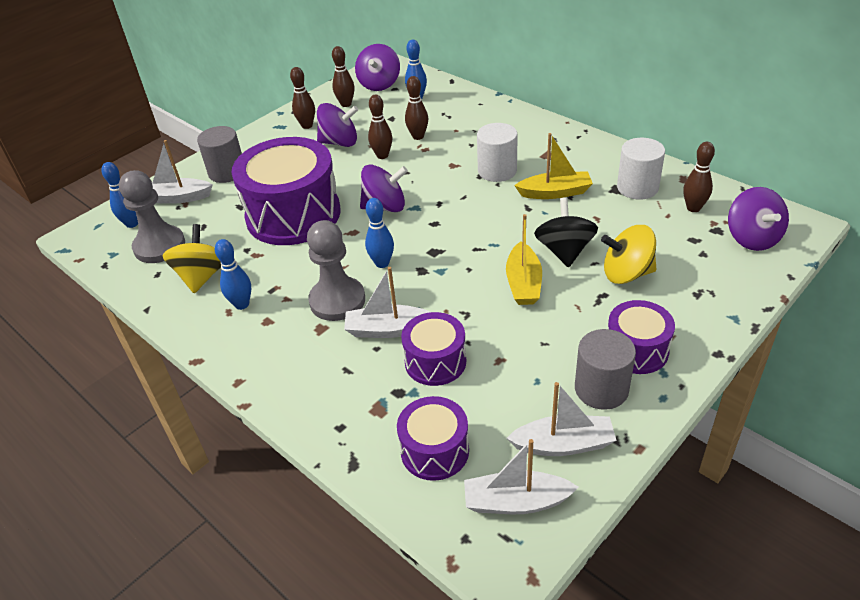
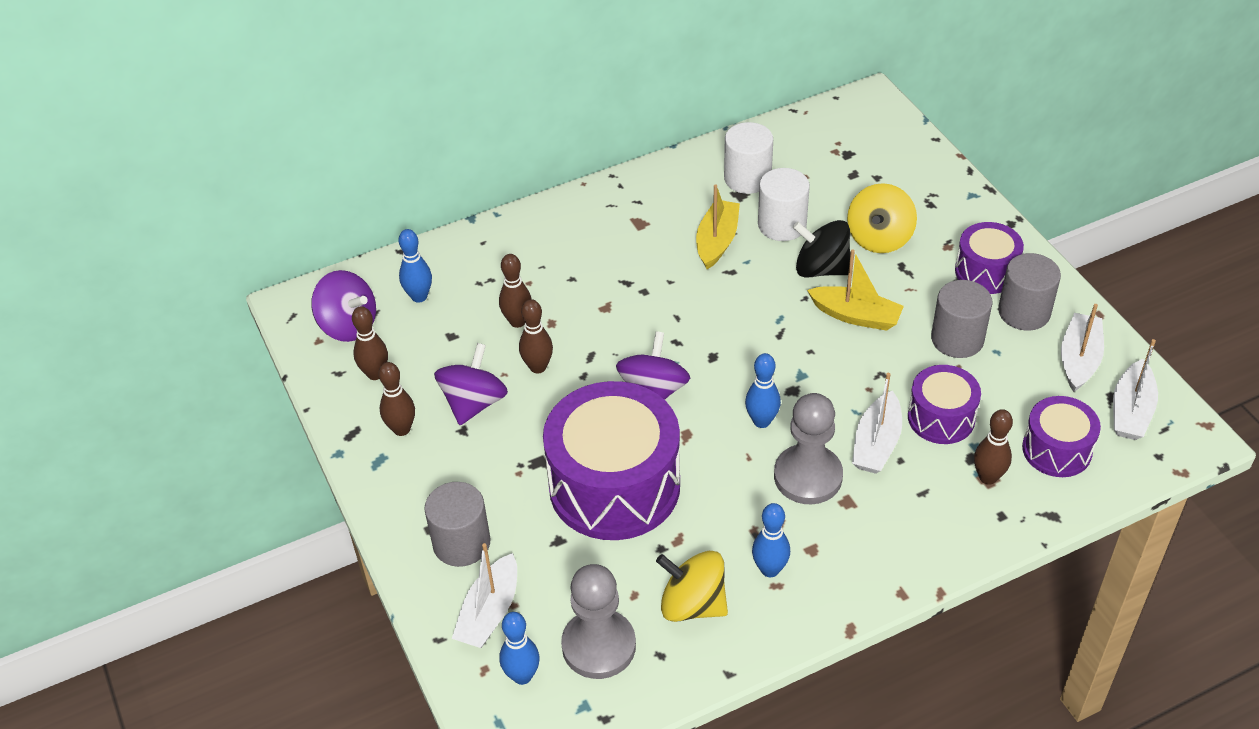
camera: 70 degrees left, 5 degrees up
(497, 171) = (644, 273): white cylinder -> white cylinder (782, 224)
(536, 350) = (957, 339): none -> grey cylinder
(693, 208) = (805, 154): brown bowling pin -> brown bowling pin (988, 477)
(752, 238) = (872, 137): purple spinning top -> none

